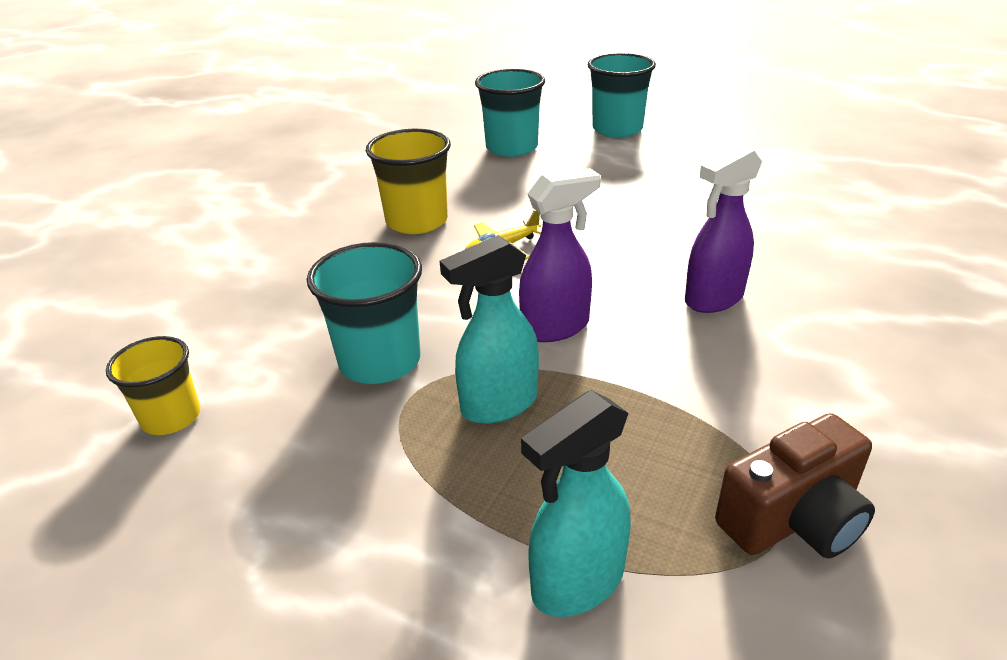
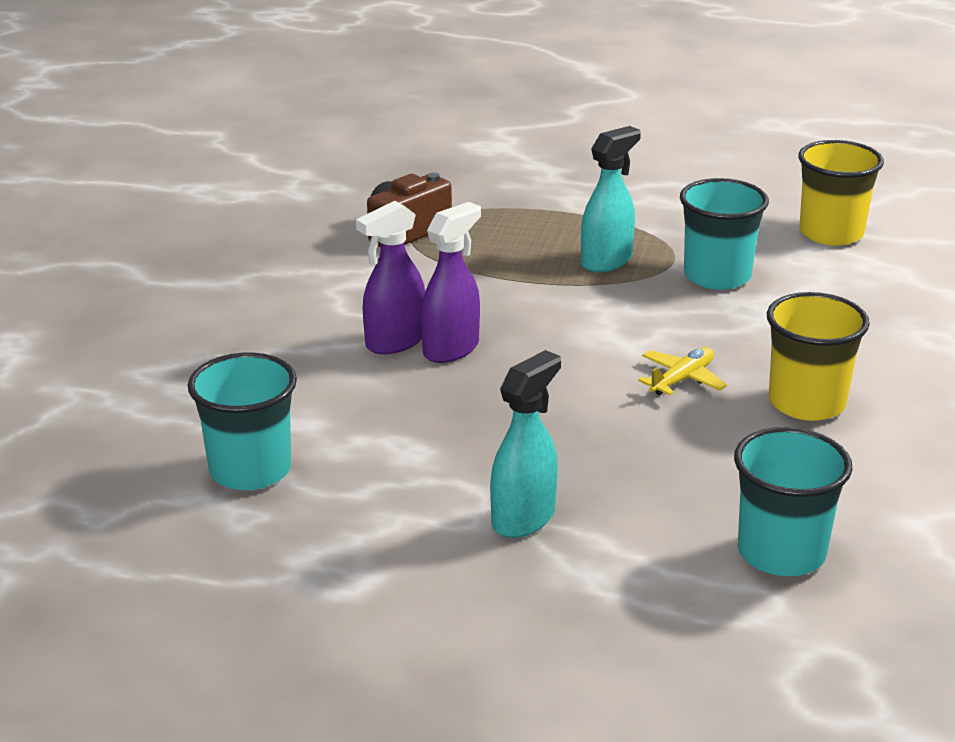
camera: 165 degrees right, 5 degrees down
(171, 417) = (831, 233): yellow cup -> yellow cup, size x1.54
(556, 327) = (588, 312): purple spray bottle -> purple spray bottle (394, 342)
(577, 582) = (523, 201): turquoise spray bottle -> turquoise spray bottle (524, 518)
(617, 129) = (624, 624): turquoise cup -> turquoise cup (250, 470)

